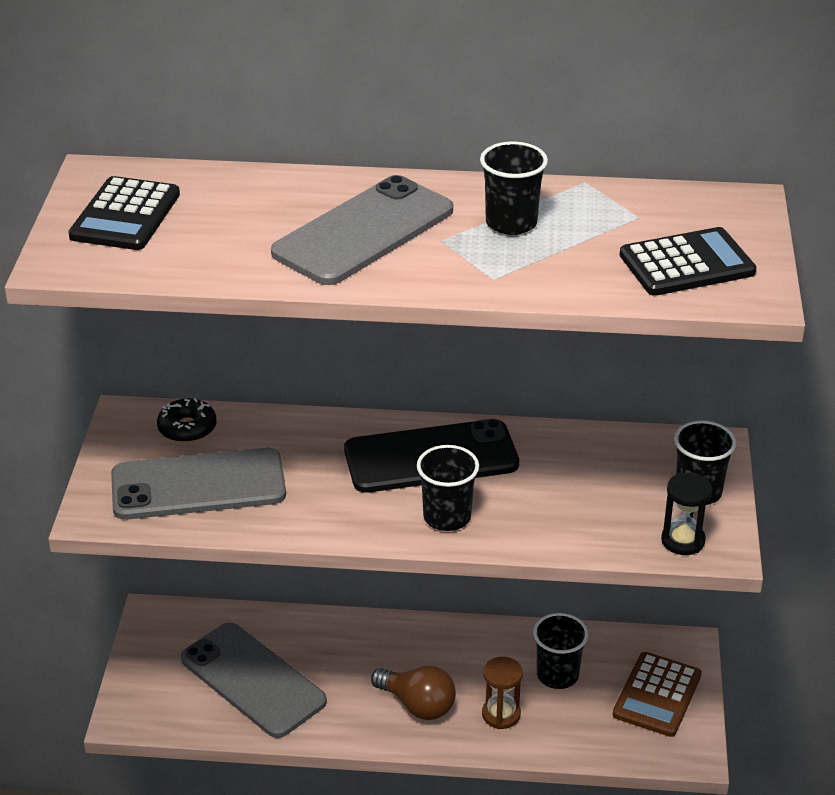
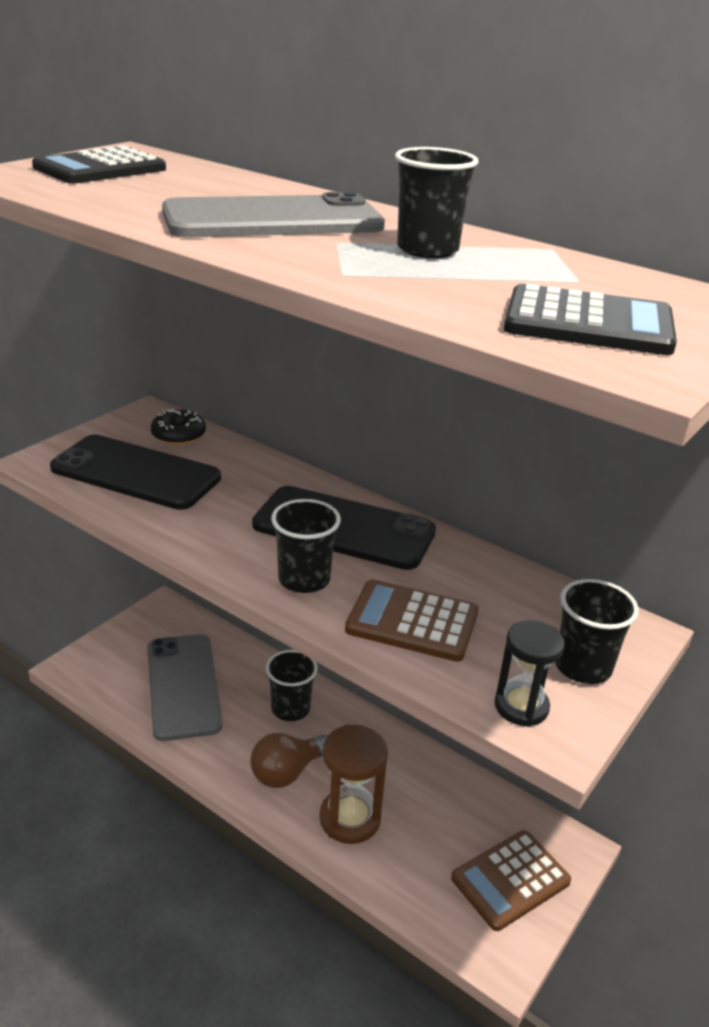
camera: 30 degrees right, 5 degrees down
(198, 485) = (135, 473): grey phone -> black phone
(417, 705) = (287, 772): brown light bulb -> brown light bulb turned 75 degrees clockwise
(501, 714) = (350, 818): brown hourglass -> brown hourglass, size x1.55
(557, 513) = (412, 622): none -> brown calculator
(557, 675) = (430, 810): black cup -> black cup (290, 708)

